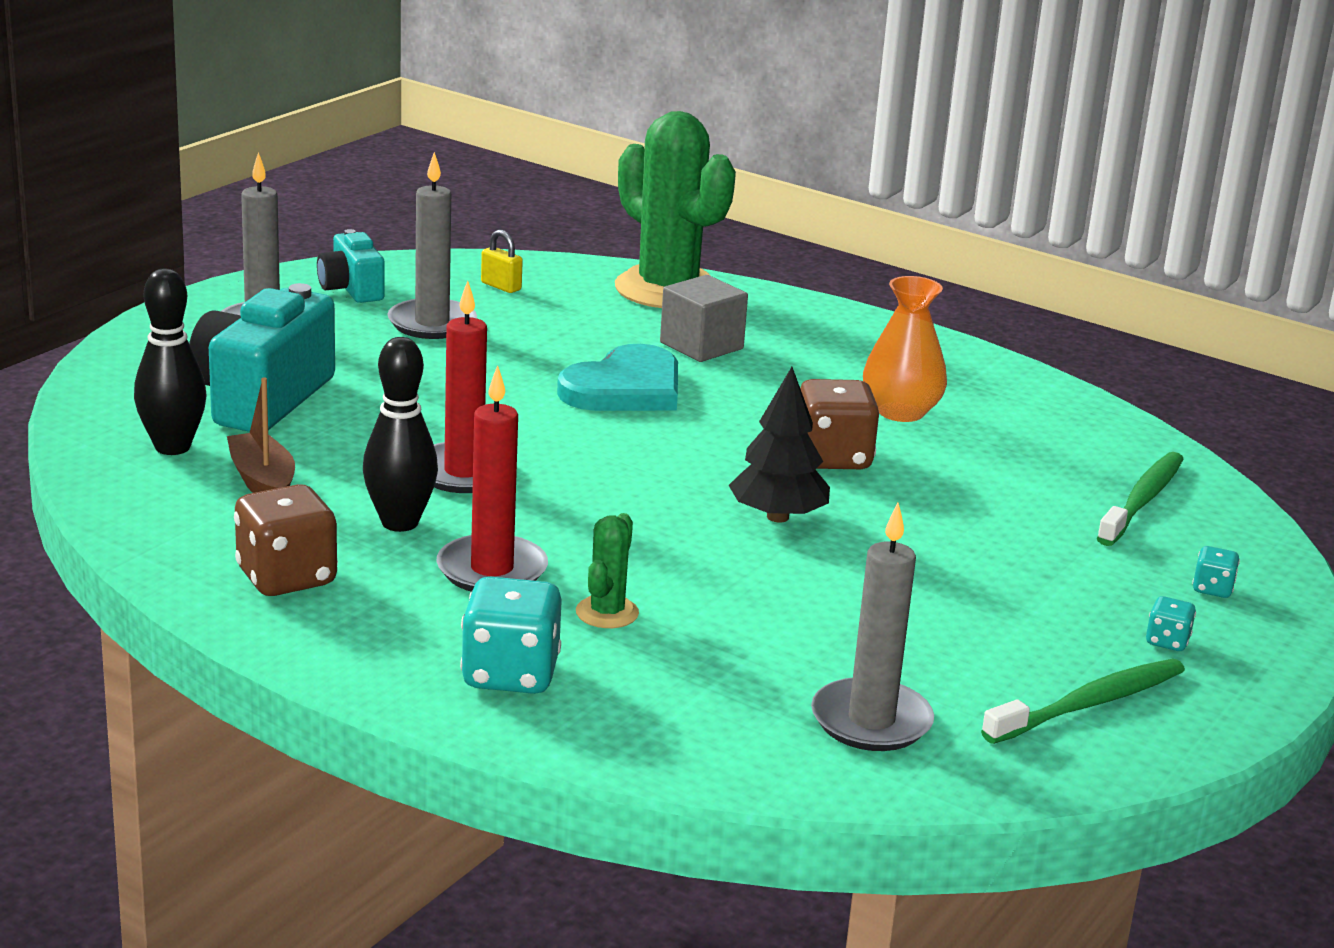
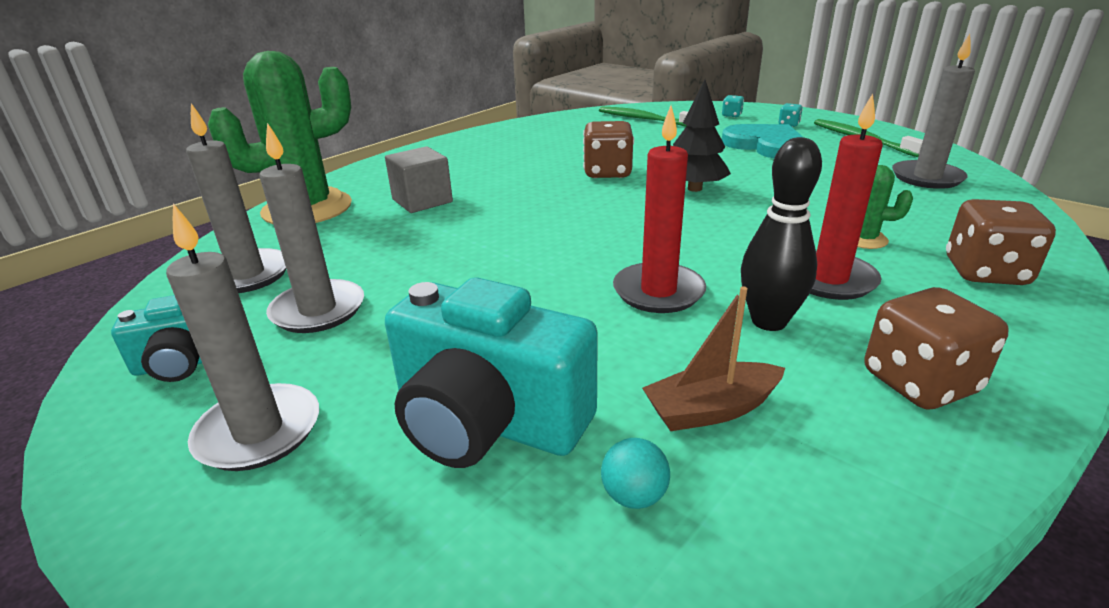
camera: 80 degrees left, 5 degrees up
(172, 447) = (634, 496): black bowling pin -> turquoise ball
(501, 286) = (247, 275): yellow padlock -> grey candle
(510, 674) = (985, 272): turquoise dice -> brown dice
(625, 388) = (493, 227): turquoise heart -> turquoise heart (765, 145)
(900, 411) = (540, 155): orange vase -> none

